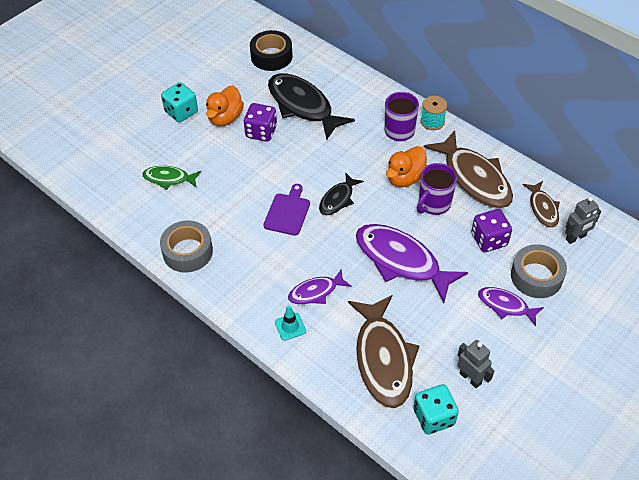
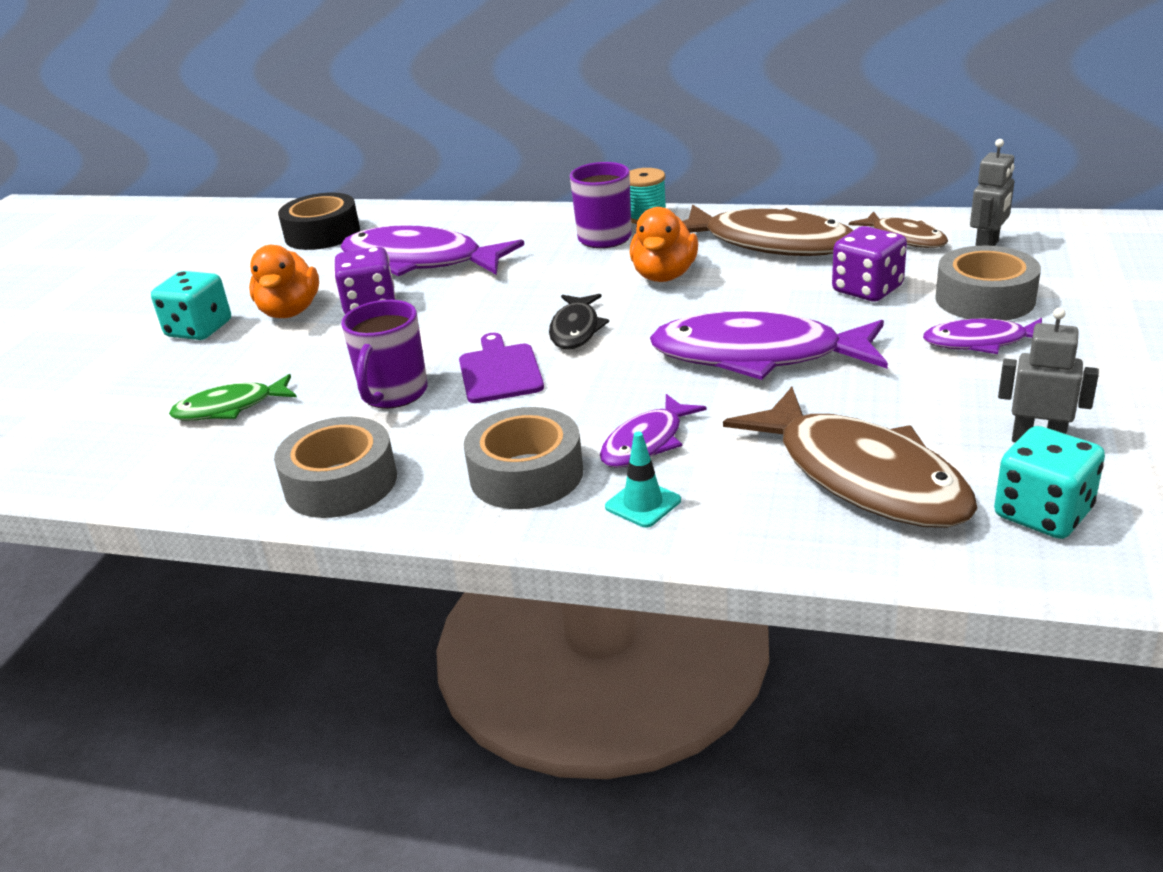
camera: 25 degrees left, 20 degrees down
(258, 285) = (526, 474): none -> grey tape
(303, 106) = (420, 261): black fish -> purple fish
(433, 204) = (739, 285): purple mug -> purple mug (393, 394)

